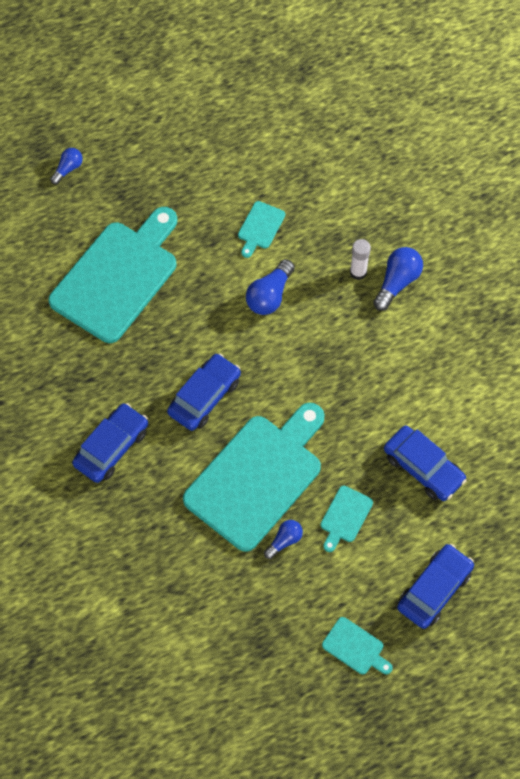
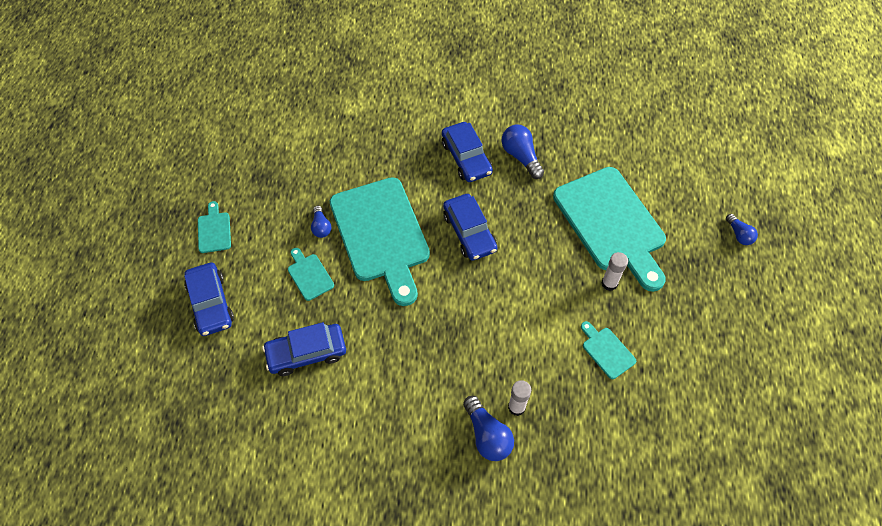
camera: 120 degrees right, 5 degrees down
(189, 252) = (609, 283): none -> white glue stick
(269, 295) = (533, 323): blue light bulb -> blue light bulb (521, 156)
(355, 647) = (214, 230): turquoise cutting board -> turquoise cutting board turned 105 degrees clockwise

